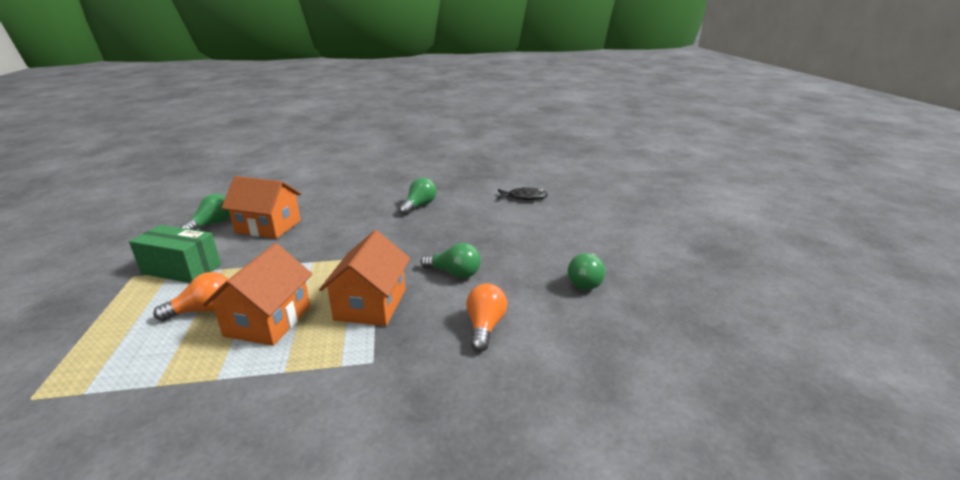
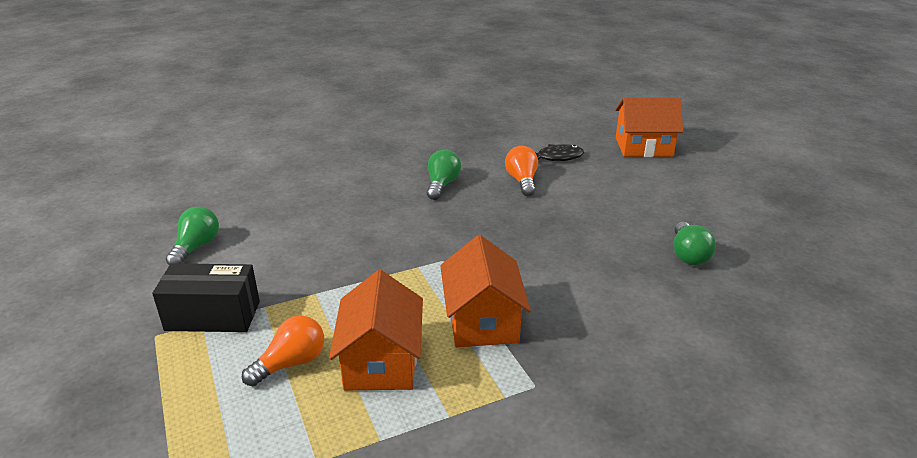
camera: 15 degrees left, 5 degrees up
(181, 269) = (213, 316): green box -> black box
(268, 226) = (275, 240): orange house -> orange house (643, 147)
(454, 273) = (546, 267): green light bulb -> none
(485, 327) = (622, 325): orange light bulb -> orange light bulb (522, 181)

